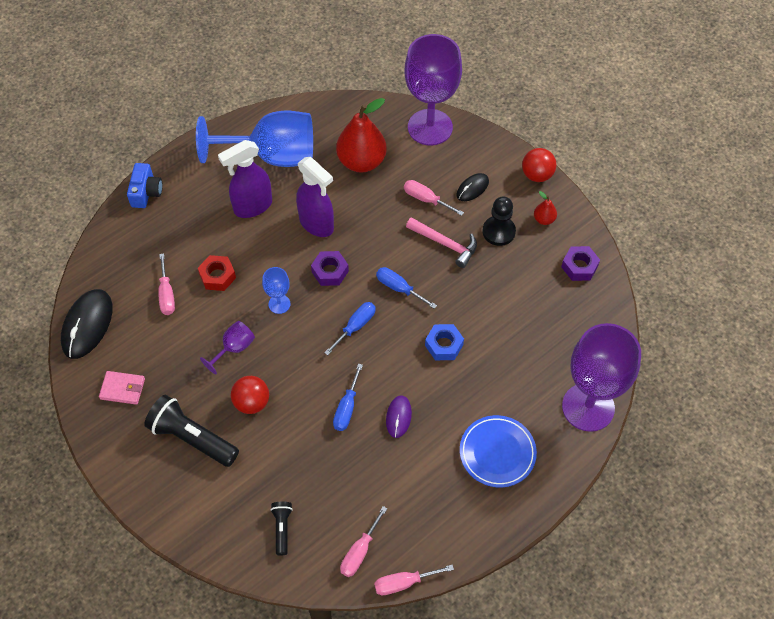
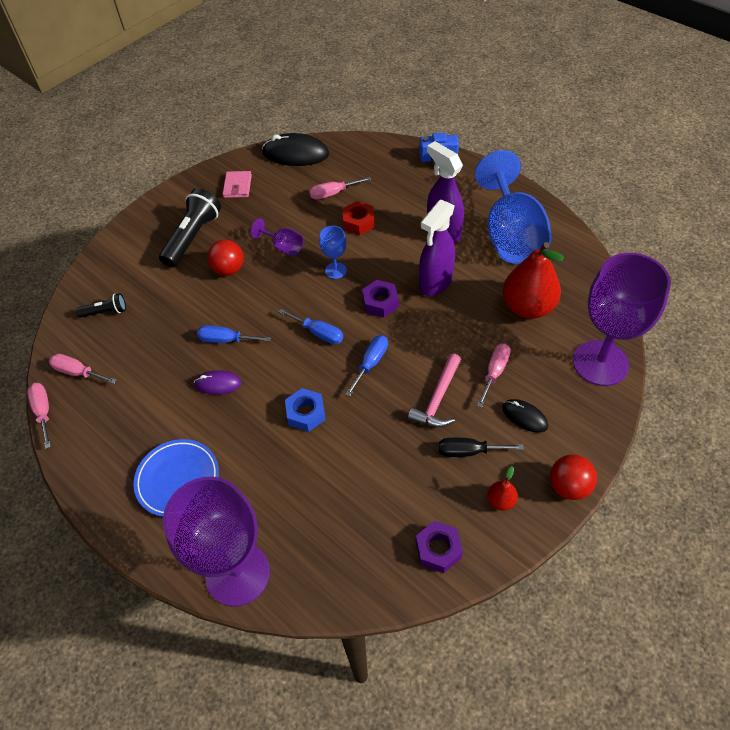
camera: 85 degrees right, 5 degrees down
(498, 231) = (469, 451): black pawn -> black screwdriver

